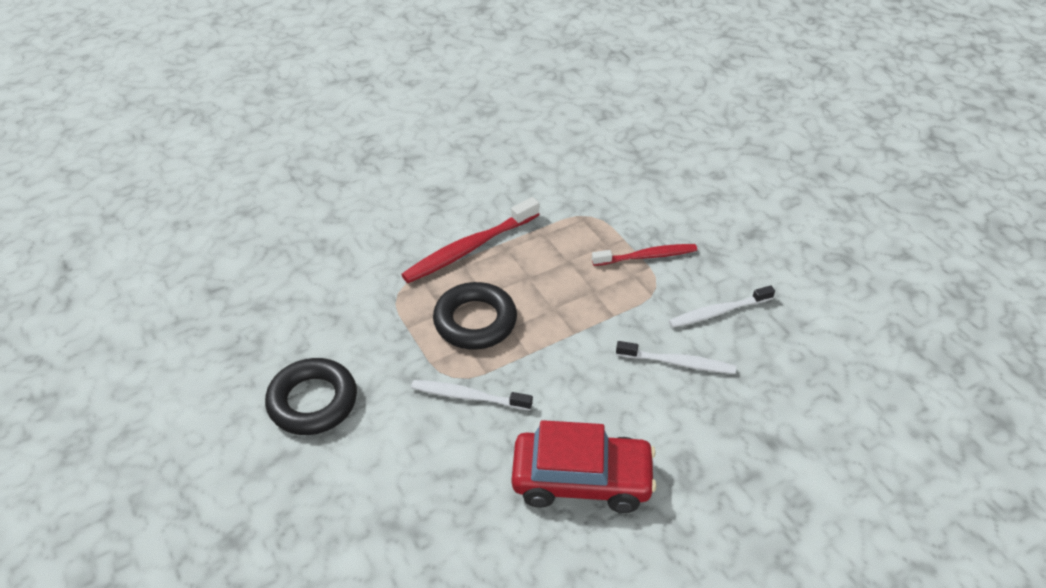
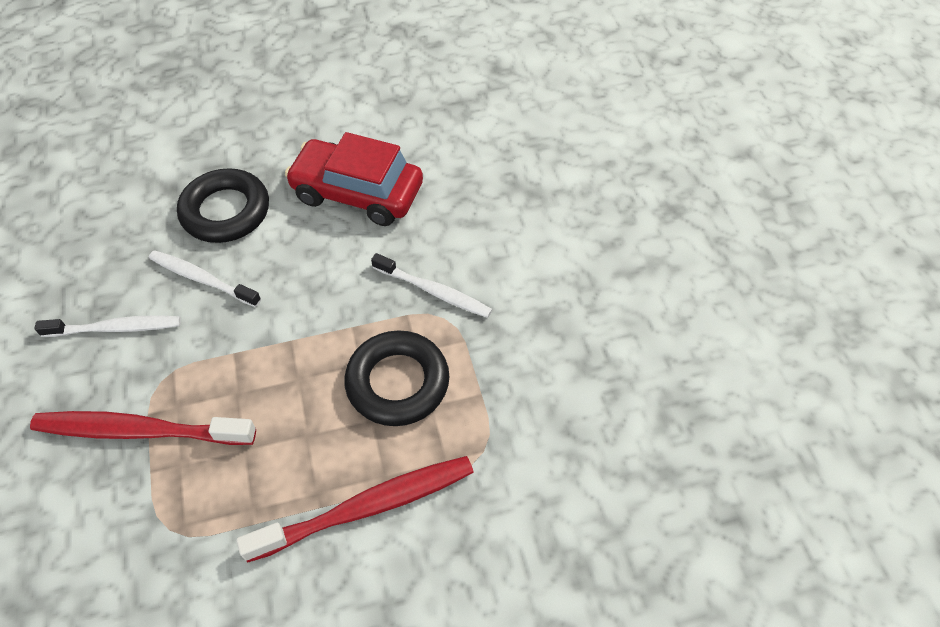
camera: 165 degrees left, 10 degrees up
(313, 401) = (599, 322): black ring -> black ring (226, 211)
(646, 256) = (140, 431): red toothbrush -> red toothbrush, size x1.51

